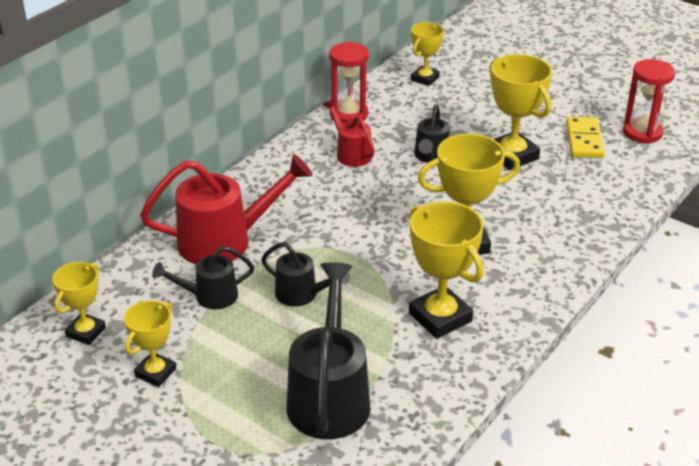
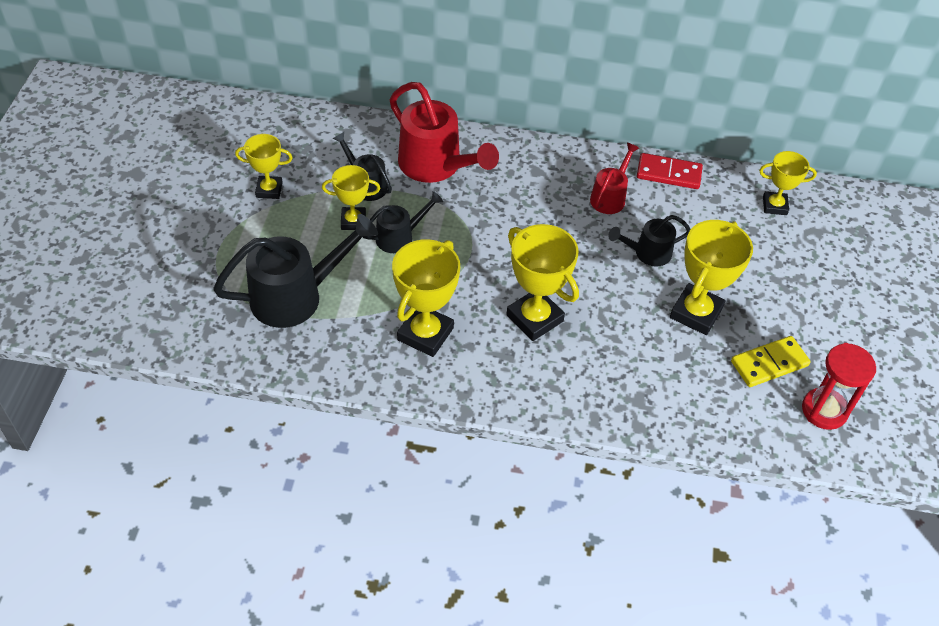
camera: 60 degrees right, 15 degrees up
(86, 332) = (289, 136): yellow trophy -> yellow trophy (353, 221)
(302, 295) = (400, 237): black watering can -> black watering can turned 120 degrees counterclockwise
(349, 114) = (668, 174): red hourglass -> red domino

